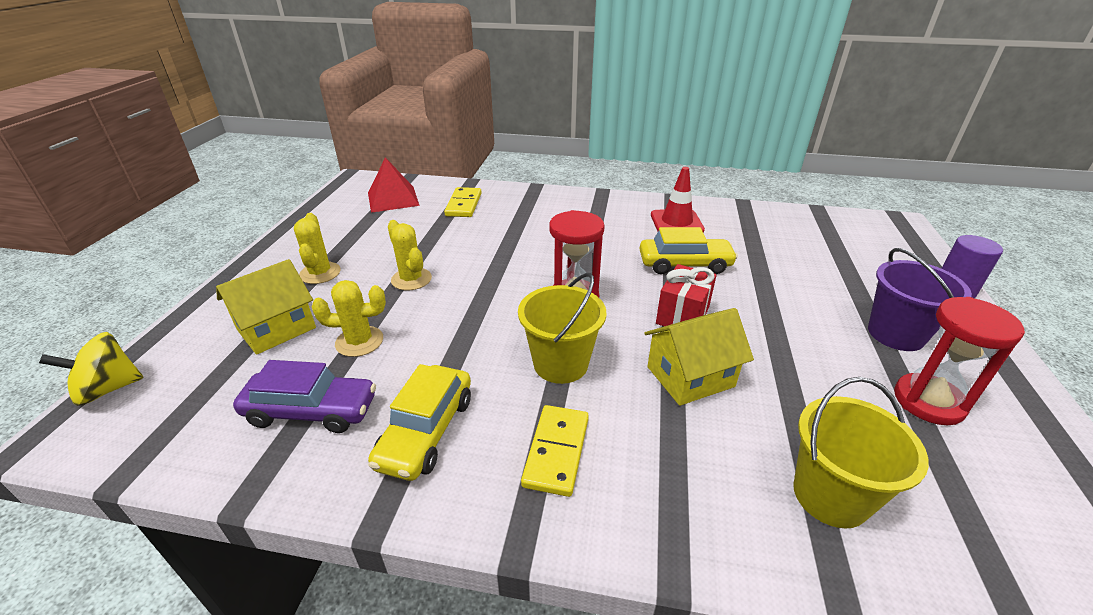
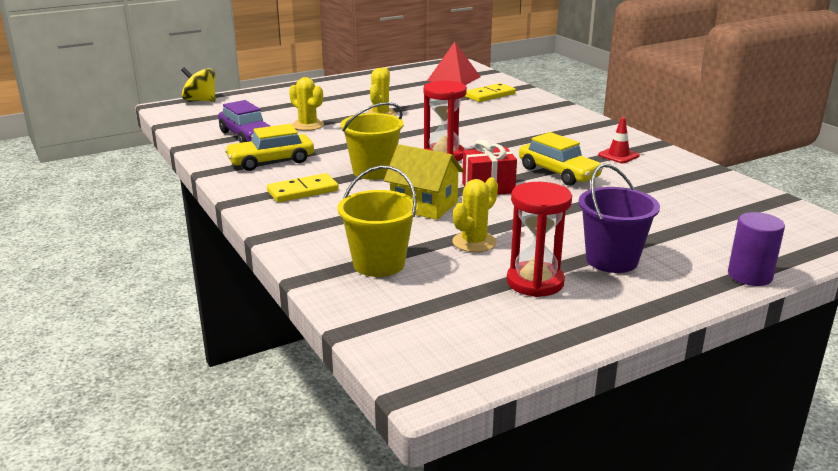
camera: 50 degrees right, 10 degrees down
(276, 328) = (286, 107): yellow house -> none
(320, 273) = (345, 96): yellow cactus -> yellow cactus (474, 242)
(676, 222) = (618, 155): red traffic cone -> red traffic cone, size x0.67

